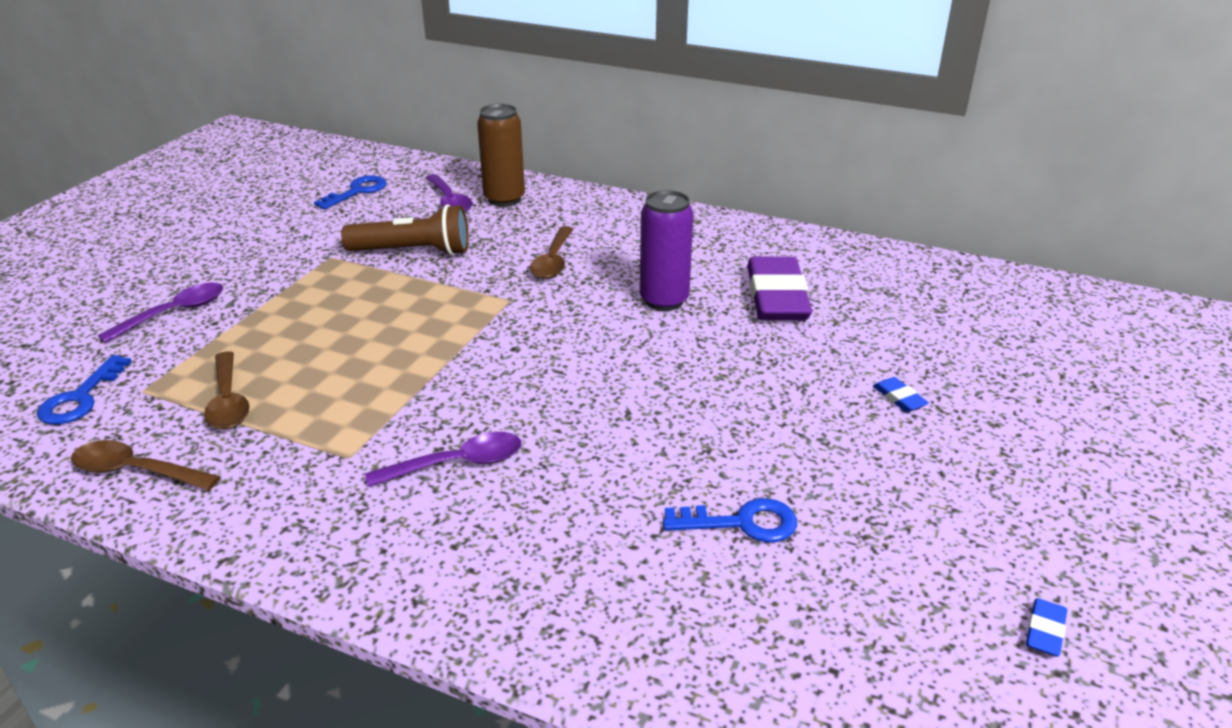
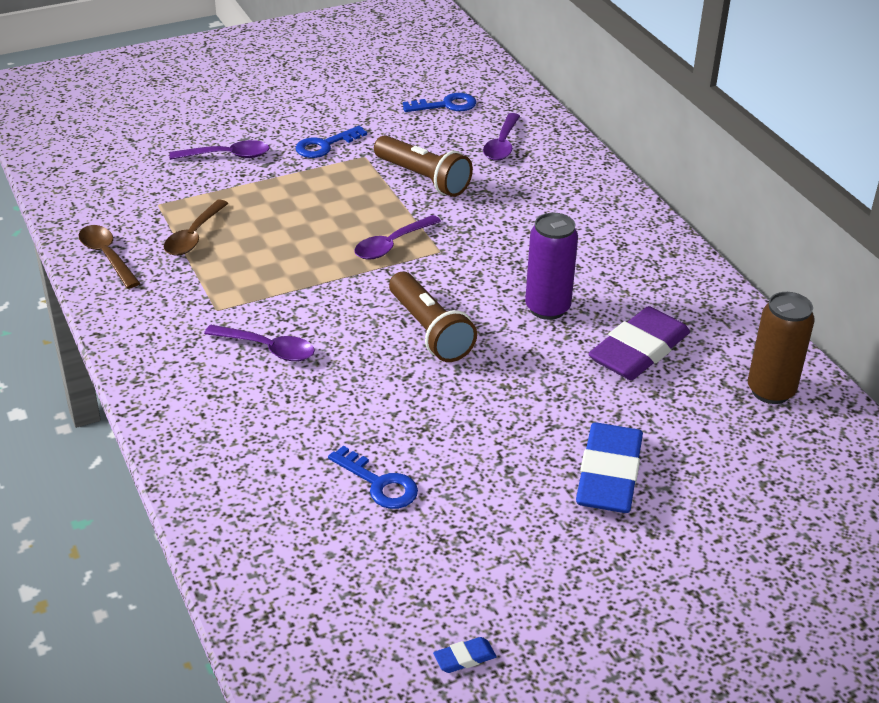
camera: 40 degrees right, 5 degrees up
(81, 397) = (124, 192): blue key -> blue key (325, 145)
(457, 314) = (391, 245): none -> purple spoon
(504, 199) = (545, 161): brown can -> brown can (770, 391)
(553, 261) = (510, 235): brown spoon -> none
(593, 366) = (429, 331): none -> brown flashlight
(899, 398) = (608, 474): blue eraser -> blue eraser, size x2.49

